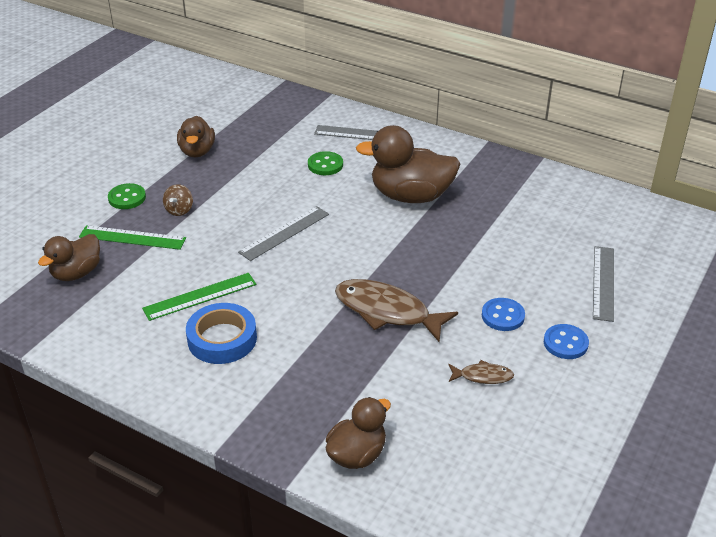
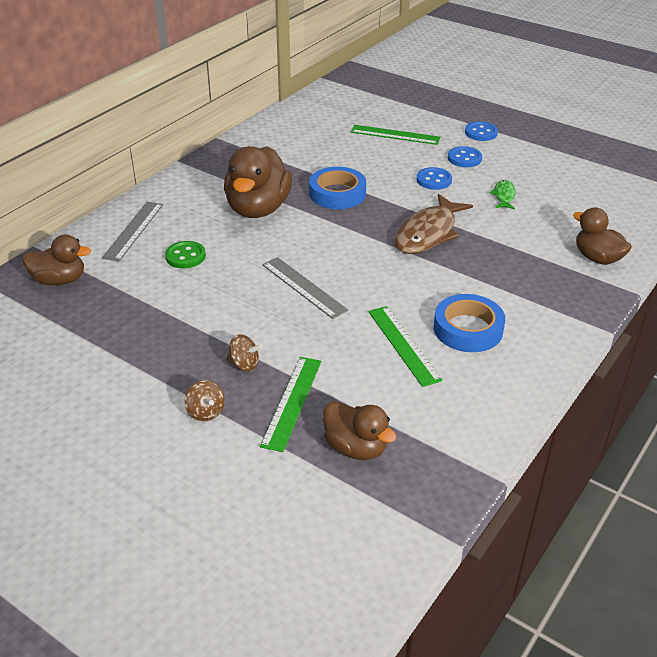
camera: 85 degrees left, 0 degrees up
(127, 198) = (206, 412): green button -> brown spinning top
(197, 151) = (119, 352): brown duck -> brown duck (59, 280)
(452, 244) = (337, 193): none -> blue tape
(483, 376) = (504, 196): brown fish -> green fish
(603, 282) = (395, 135): grey ruler -> green ruler
(643, 360) = (481, 133): none -> blue button

